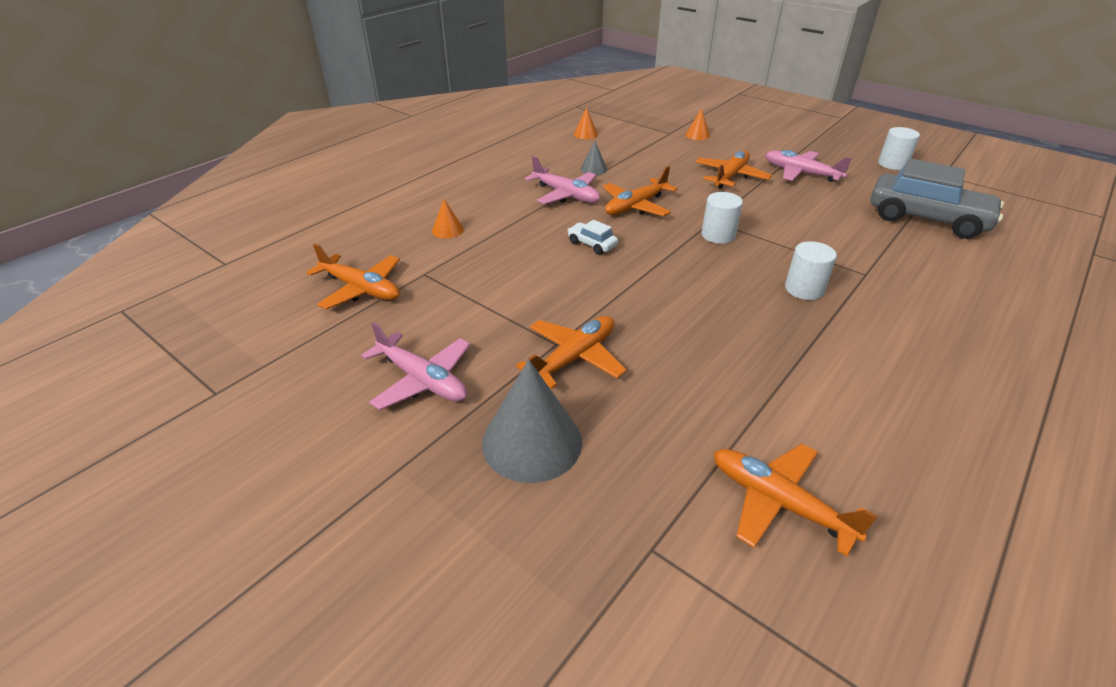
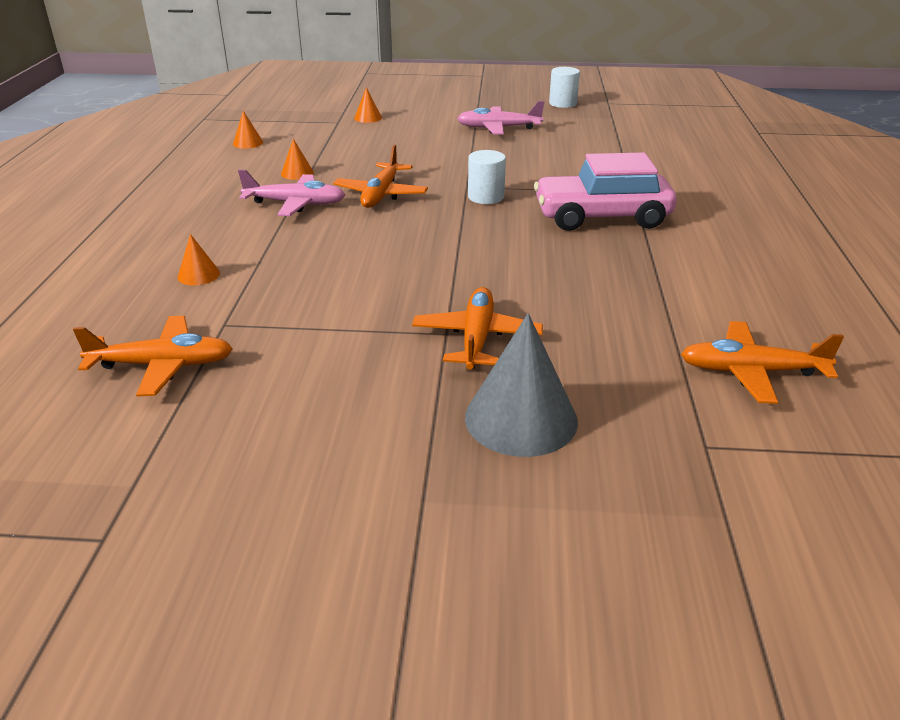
camera: 35 degrees left, 5 degrees down
(422, 380) = (349, 417): pink plane -> none
(592, 244) = (377, 239): white car -> none
(593, 169) = (297, 173): grey cone -> orange cone
(731, 176) = (441, 146): orange plane -> none
(804, 289) = (601, 217): white cylinder -> pink car
(927, 219) = (631, 138): grey car -> none

